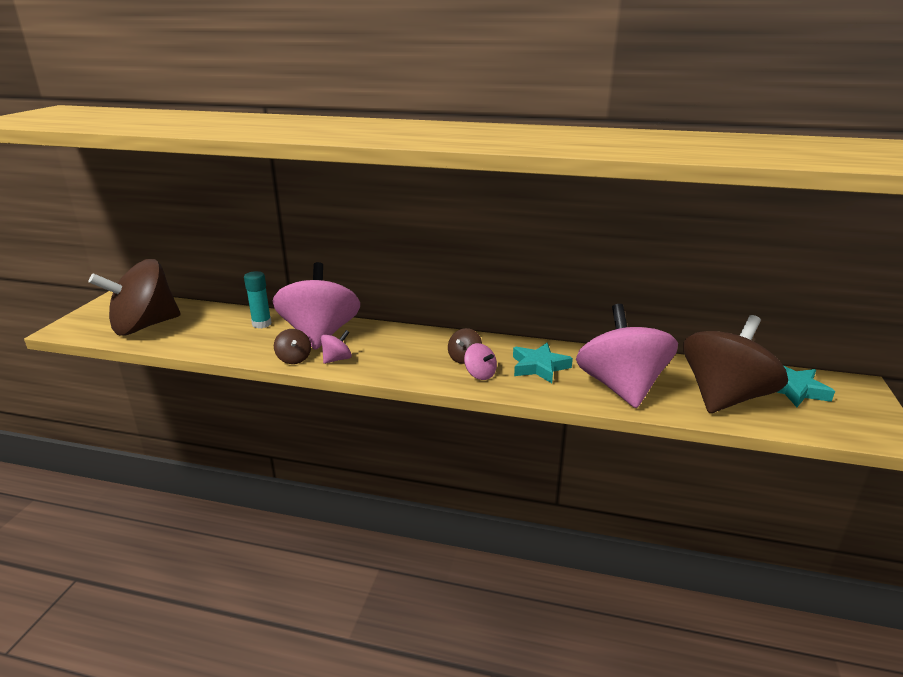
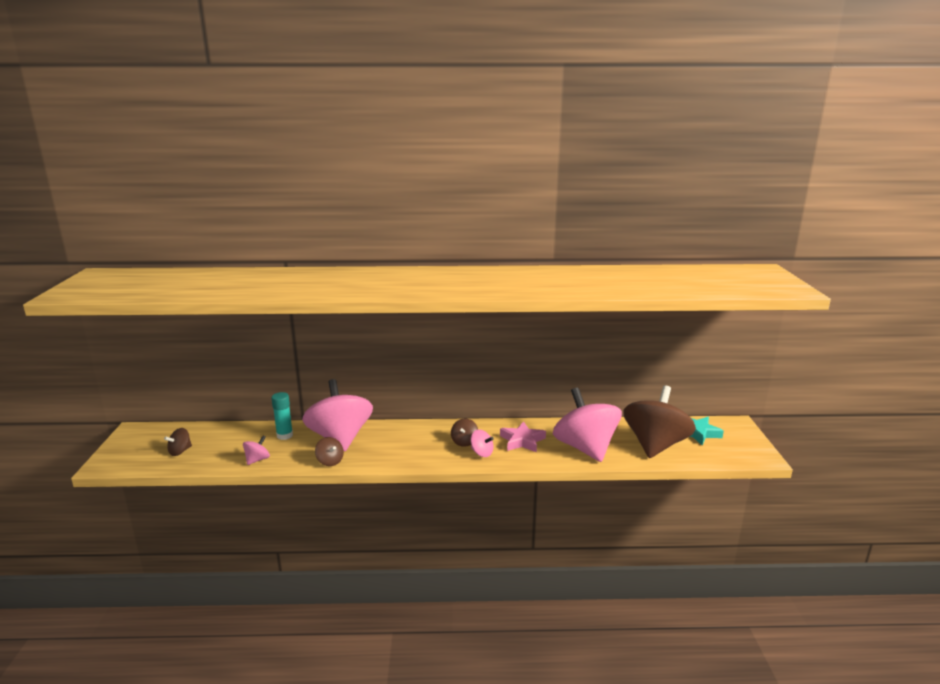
camera: 15 degrees left, 5 degrees down
(144, 326) = (180, 451): brown spinning top -> brown spinning top, size x0.40
(337, 359) = (365, 457): pink spinning top -> pink spinning top (257, 460)
(539, 367) = (522, 441): turquoise star -> pink star

